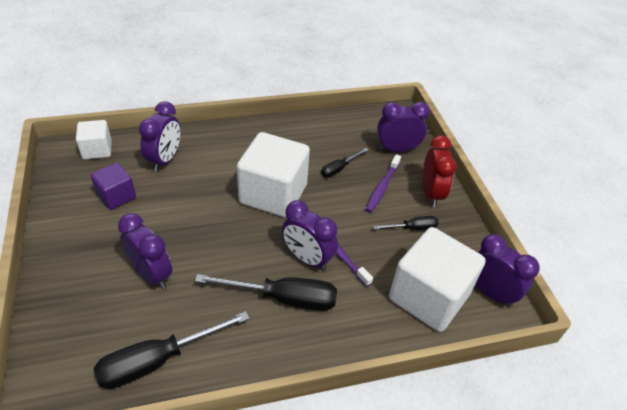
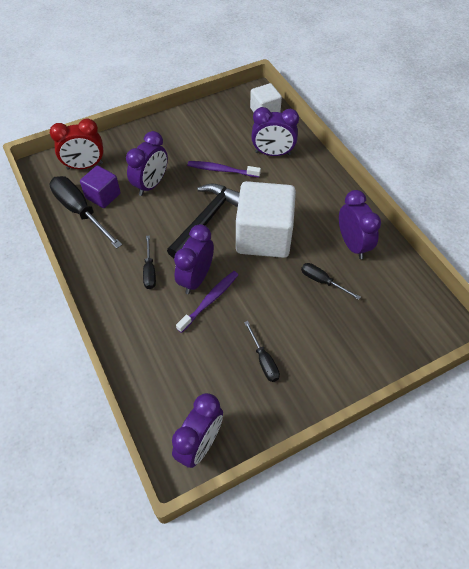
camera: 80 degrees right, 10 degrees up
(116, 196) = (220, 140): purple cube -> purple cube (103, 196)
(231, 233) = (206, 219): none -> black hammer
(284, 298) = (149, 271): black screwdriver -> black screwdriver, size x0.53
(382, 187) = (312, 324): purple toothbrush -> purple toothbrush (221, 170)
(397, 149) = (380, 330): purple clock -> purple clock (352, 244)
(428, 297) = (179, 384): white cube -> none
(431, 193) = (323, 374): red clock -> red clock (85, 166)

